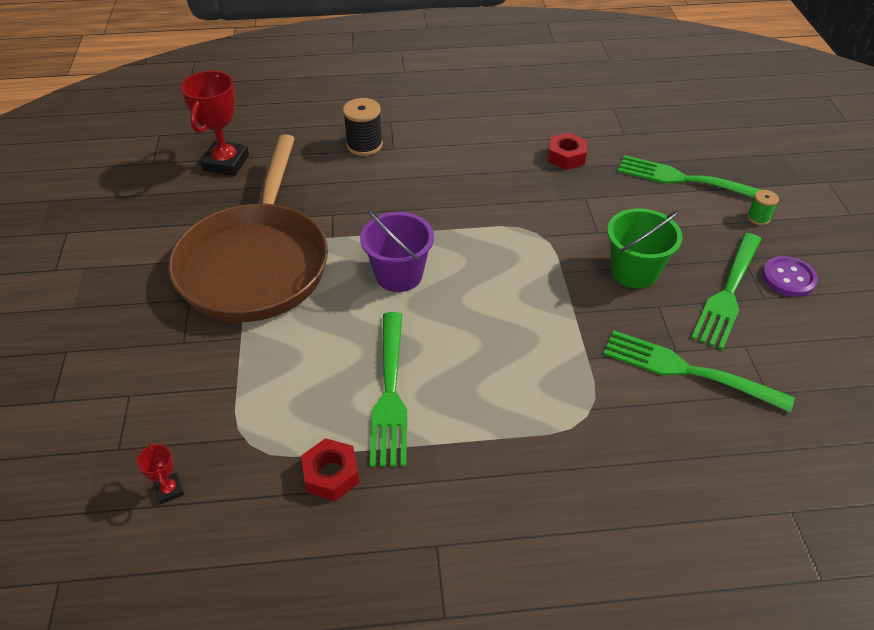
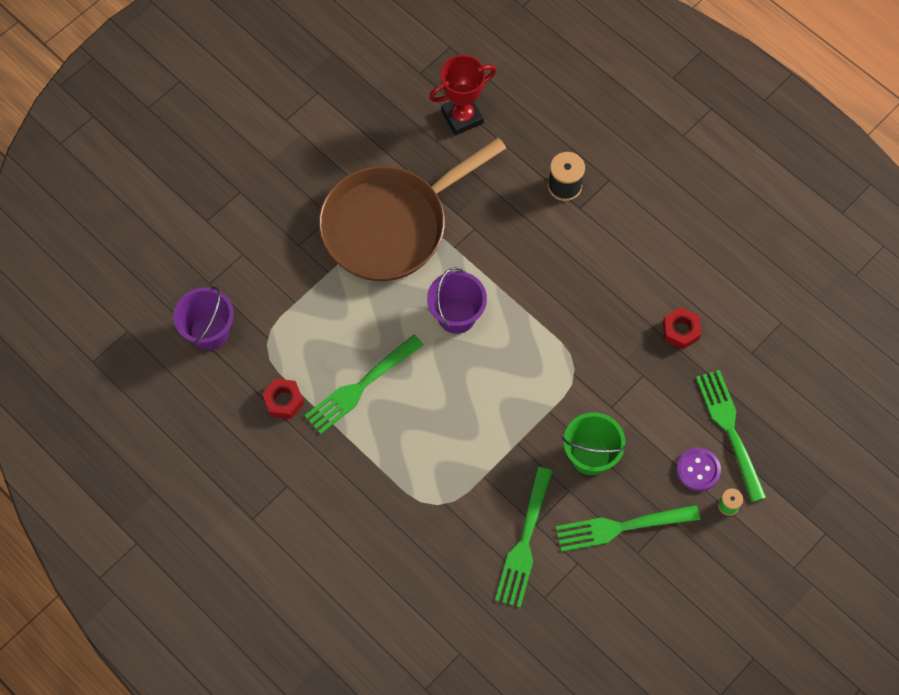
camera: 50 degrees right, 20 degrees up
(169, 490) = (209, 332): red trophy -> purple bucket
(689, 370) = (524, 541): green fork -> green fork turned 150 degrees counterclockwise
(788, 278) = (673, 558): purple button -> purple button (698, 470)

